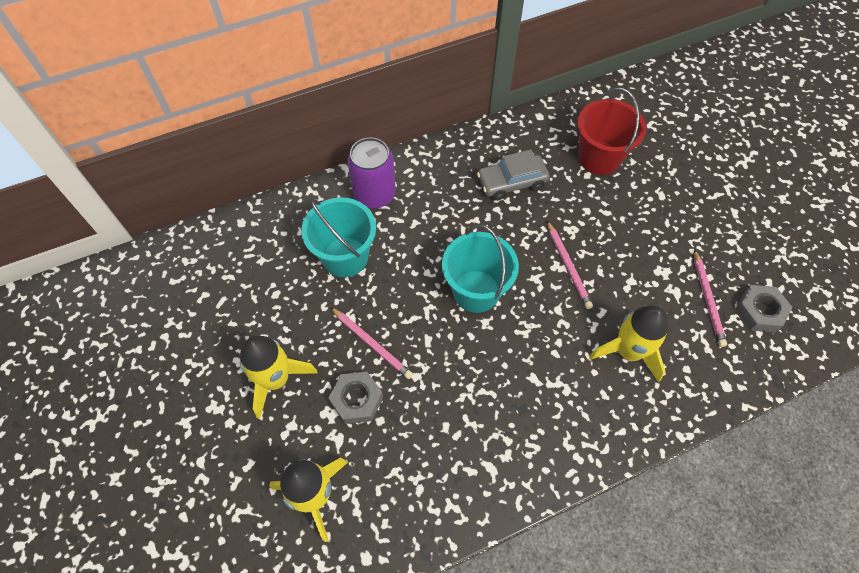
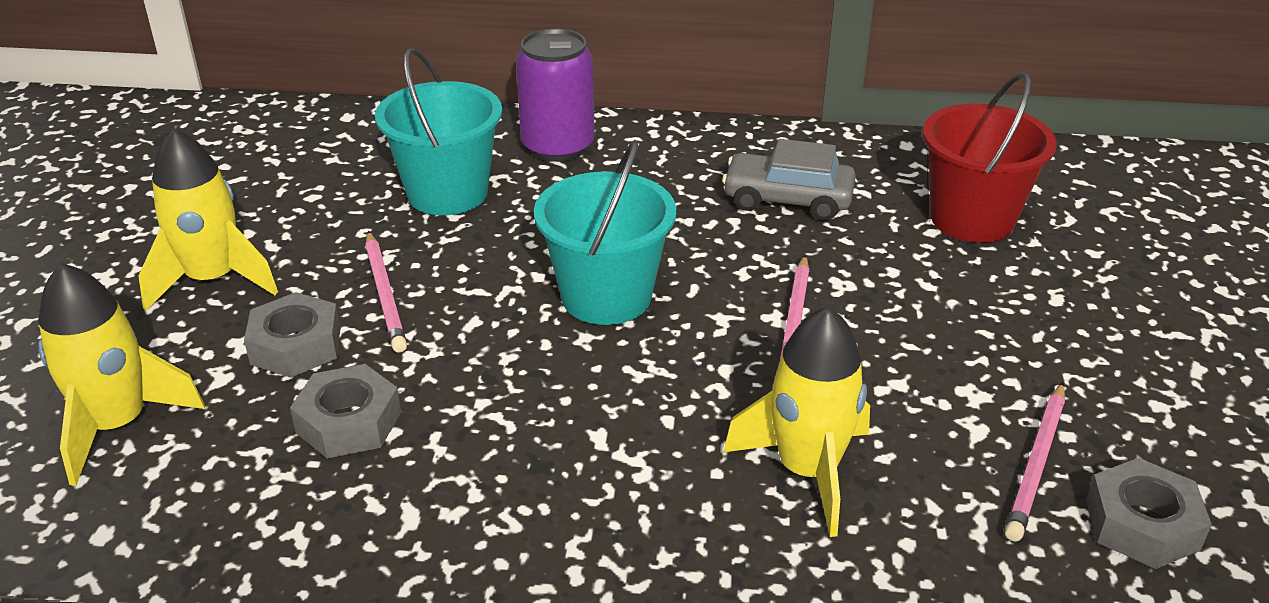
camera: 30 degrees right, 25 degrees down
(421, 432) = (348, 422): none -> grey nut

